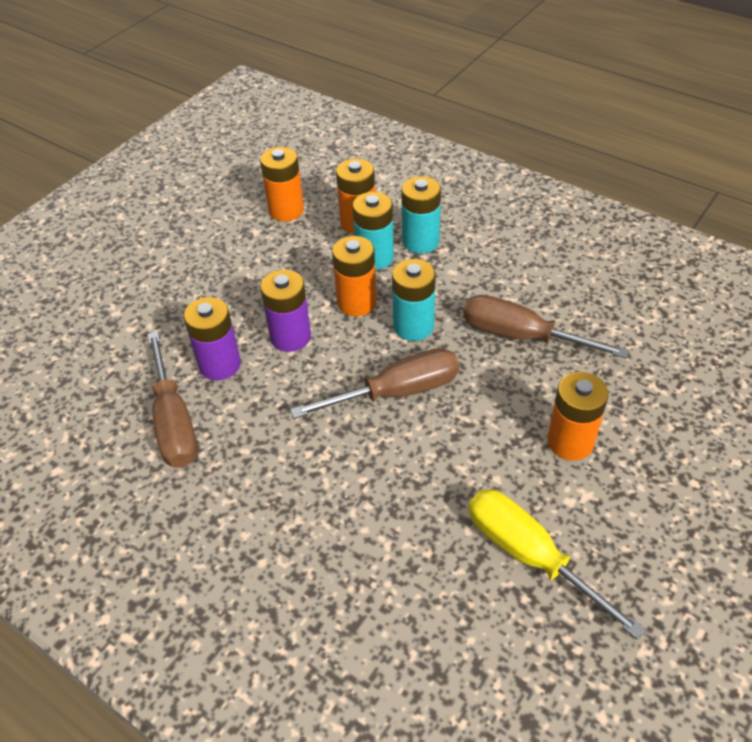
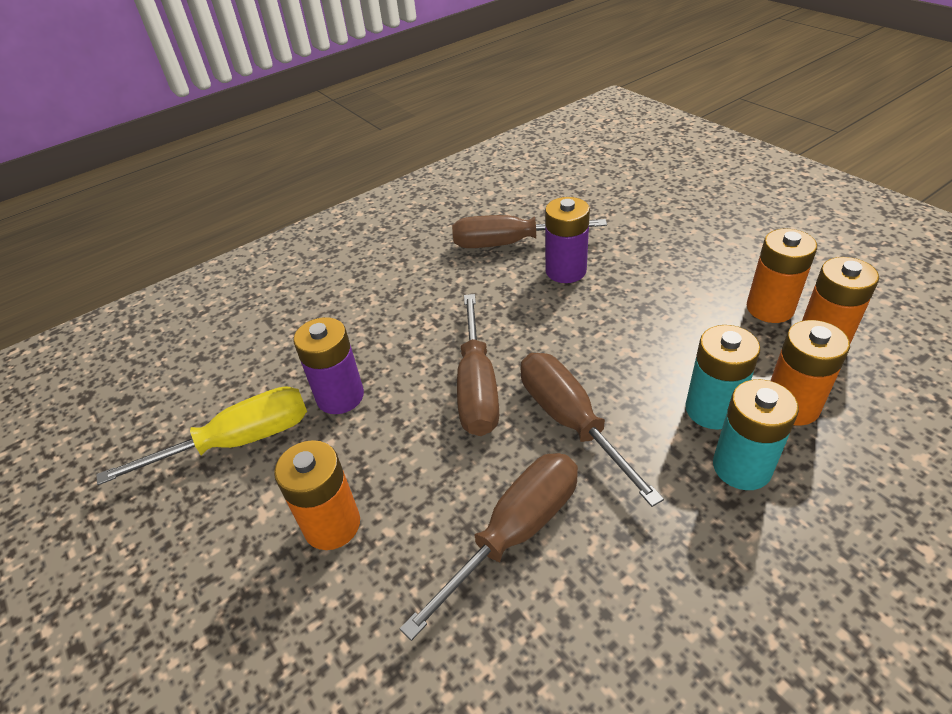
camera: 110 degrees right, 5 degrees down
(290, 337) = (587, 319): purple battery -> purple battery (340, 396)
(357, 302) = (627, 378): orange battery -> orange battery (769, 308)
(413, 326) = (571, 422): turquoise battery -> brown screwdriver

